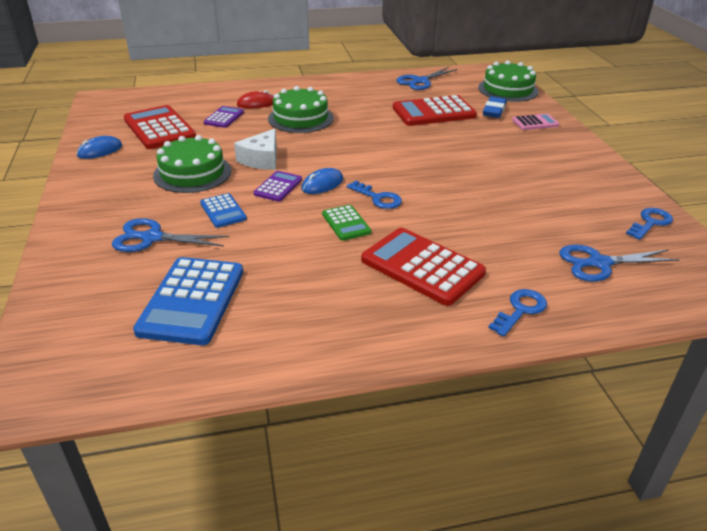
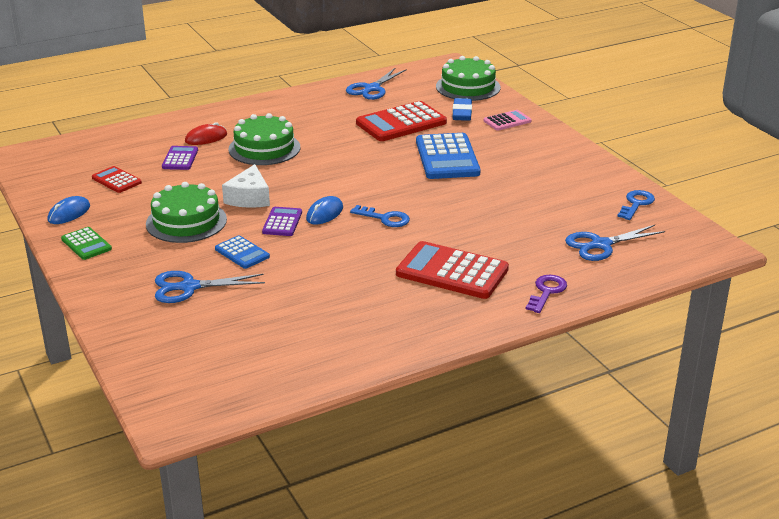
camera: 15 degrees left, 5 degrees down
(159, 128) = (116, 180): red calculator -> red calculator, size x0.53
(192, 301) = (263, 331): blue calculator -> blue calculator (447, 157)
(346, 223) = (366, 246): green calculator -> green calculator (86, 244)
(520, 310) = (546, 292): blue key -> purple key

